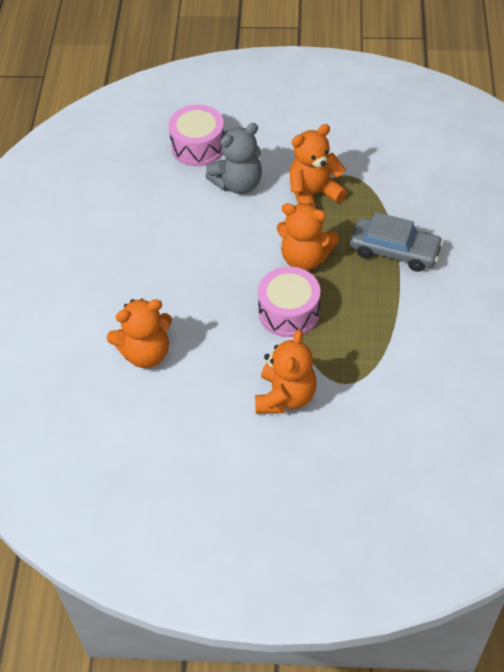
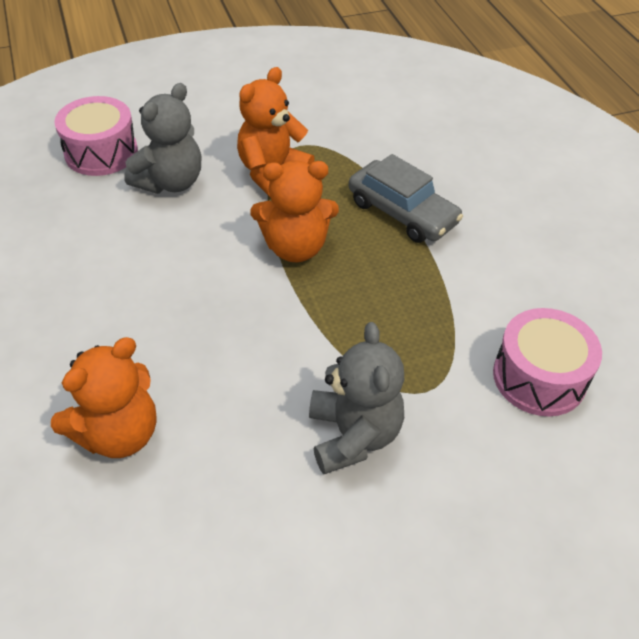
camera: 25 degrees left, 5 degrees down
(285, 396) = (353, 435): orange teddy bear -> grey teddy bear
(289, 312) = (305, 319): pink drum -> pink drum (539, 377)
(394, 251) = (402, 212): grey car -> grey car turned 45 degrees clockwise

